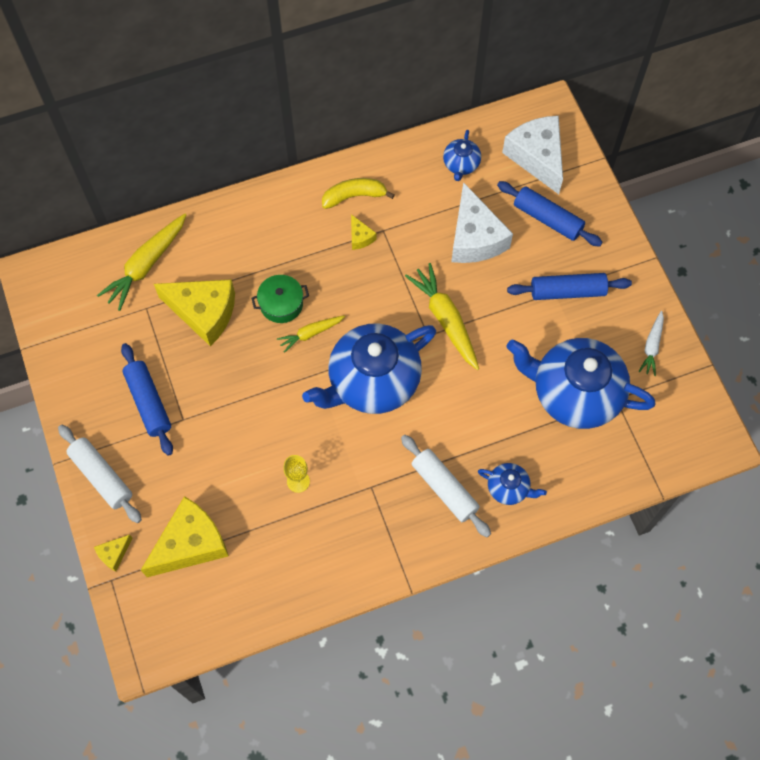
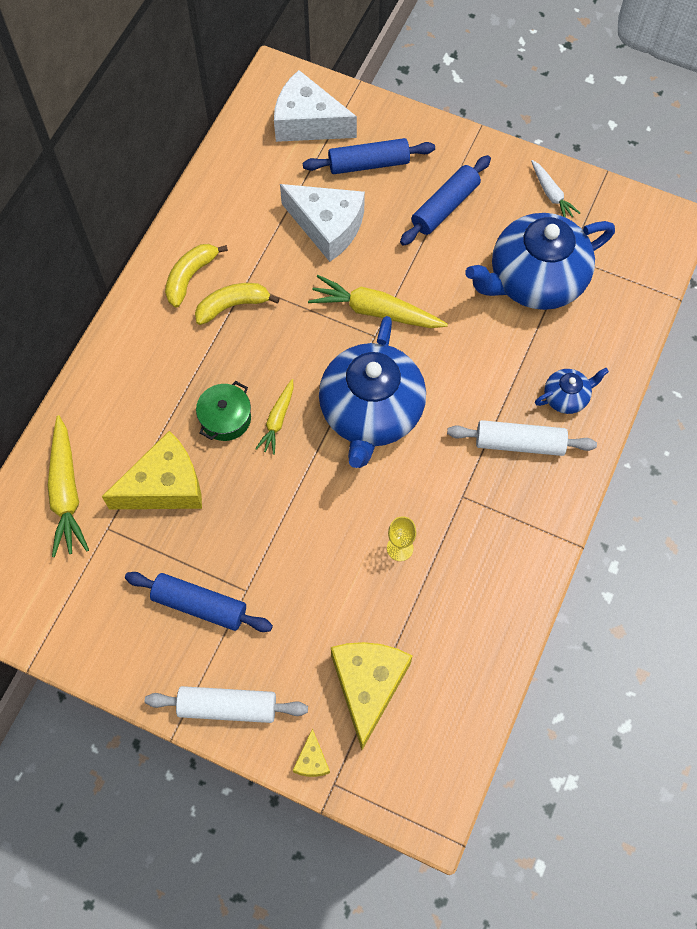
camera: 45 degrees left, 0 degrees up
(360, 237) = (232, 306): yellow cheese -> yellow banana
(461, 164) = (252, 178): blue teapot -> none

